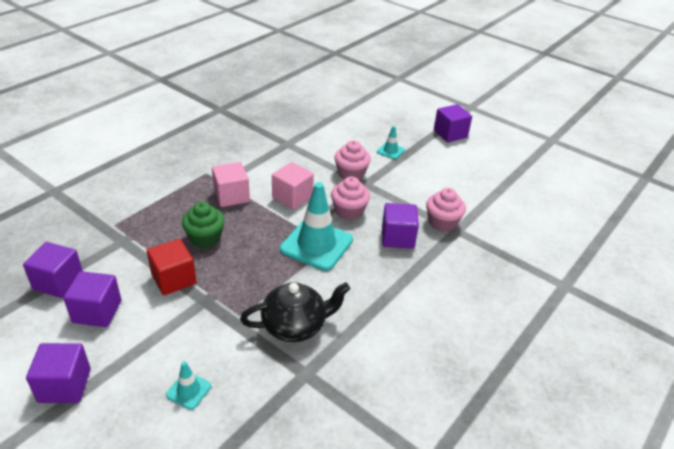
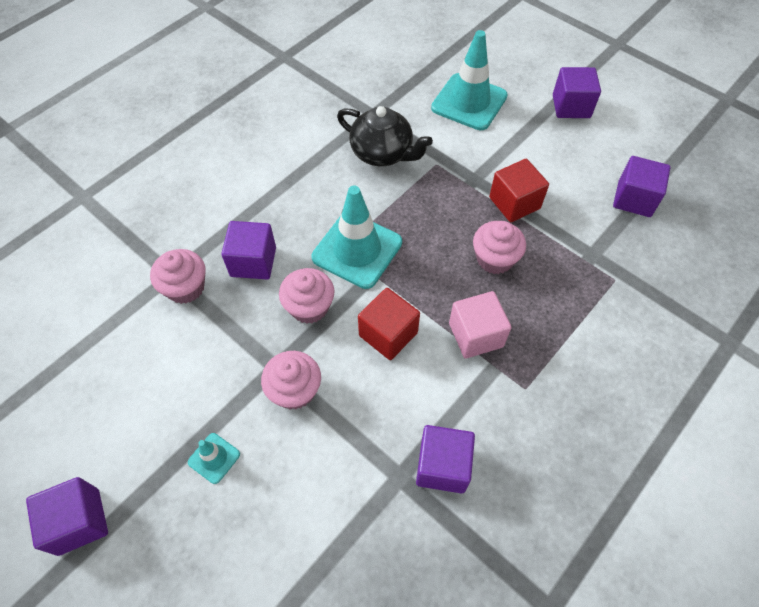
camera: 175 degrees left, 20 degrees up
(97, 312) = (577, 167): purple cube -> purple cube (442, 466)
(188, 390) = (469, 102): turquoise traffic cone -> turquoise traffic cone, size x2.16
(205, 238) = (494, 259): green cupcake -> pink cupcake
(292, 197) = (388, 334): pink cube -> red cube
(295, 326) = (382, 153): black teapot -> black teapot turned 135 degrees counterclockwise

